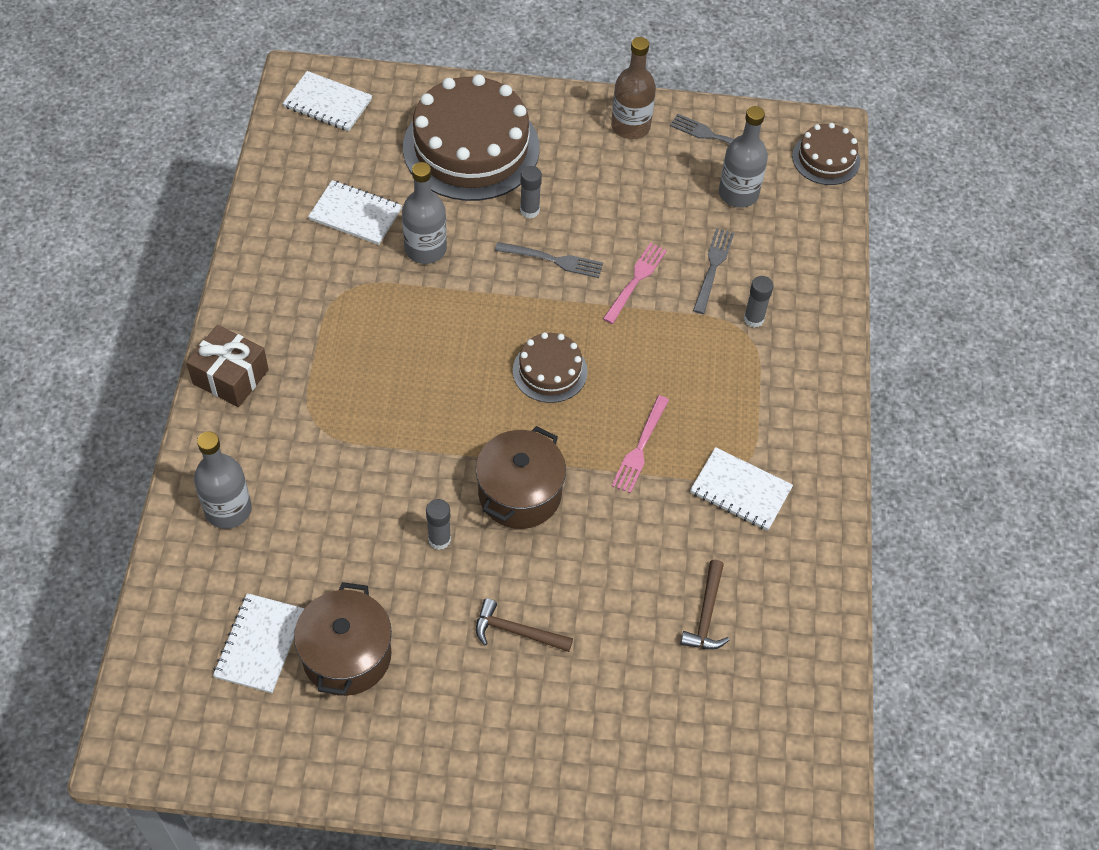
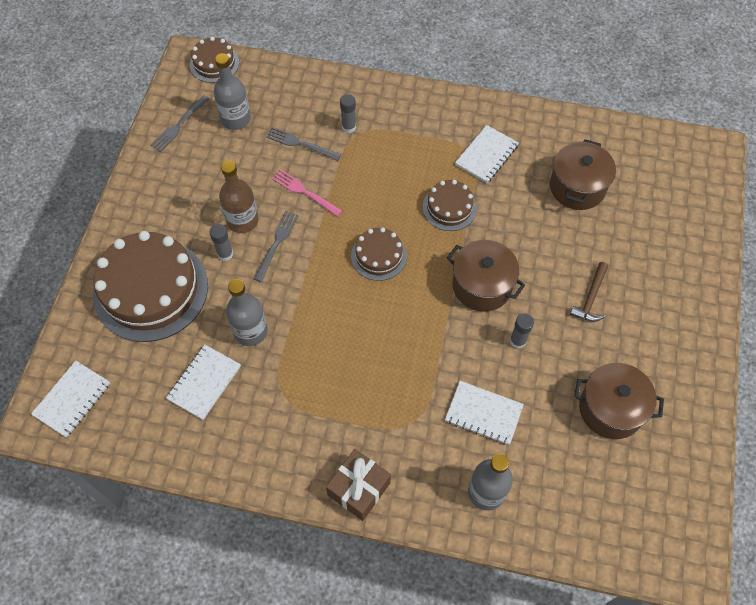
camera: 80 degrees left, 5 degrees up
(260, 644) = (603, 470): white notebook -> white notebook (483, 413)
(630, 126) = (155, 177): brown bottle -> brown bottle (242, 220)
(640, 448) = (449, 208): pink fork -> brown cake
(706, 614) = (577, 187): brown hammer -> brown pot

